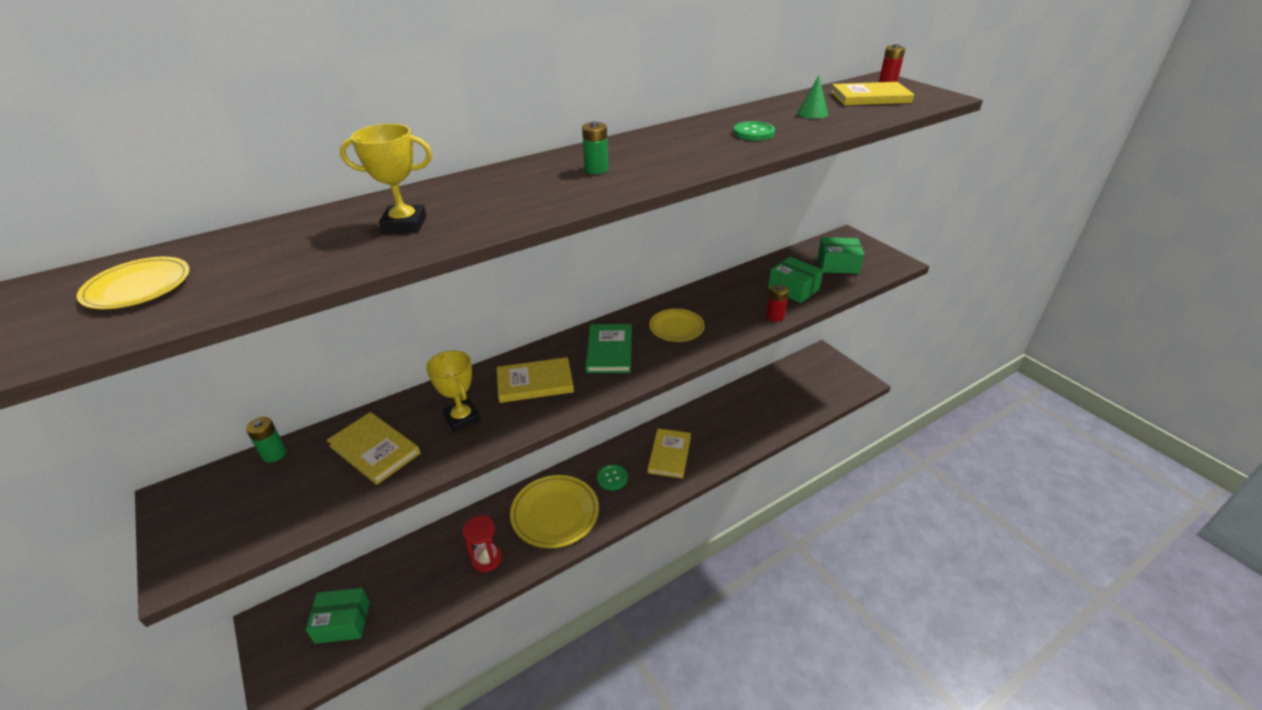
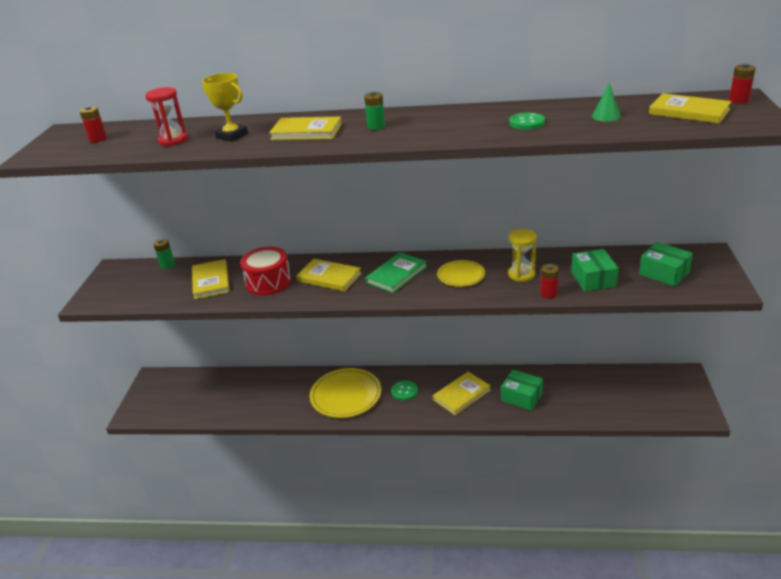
camera: 40 degrees right, 5 degrees down
(138, 287) = (98, 139): yellow plate -> red battery
(342, 622) = (184, 397): green box -> green box (521, 397)
(462, 418) = (268, 282): yellow trophy -> red drum
(487, 559) = (282, 402): red hourglass -> red hourglass (173, 140)
(512, 194) = (306, 131): none -> yellow book
(730, 306) = (521, 274): none -> yellow hourglass

